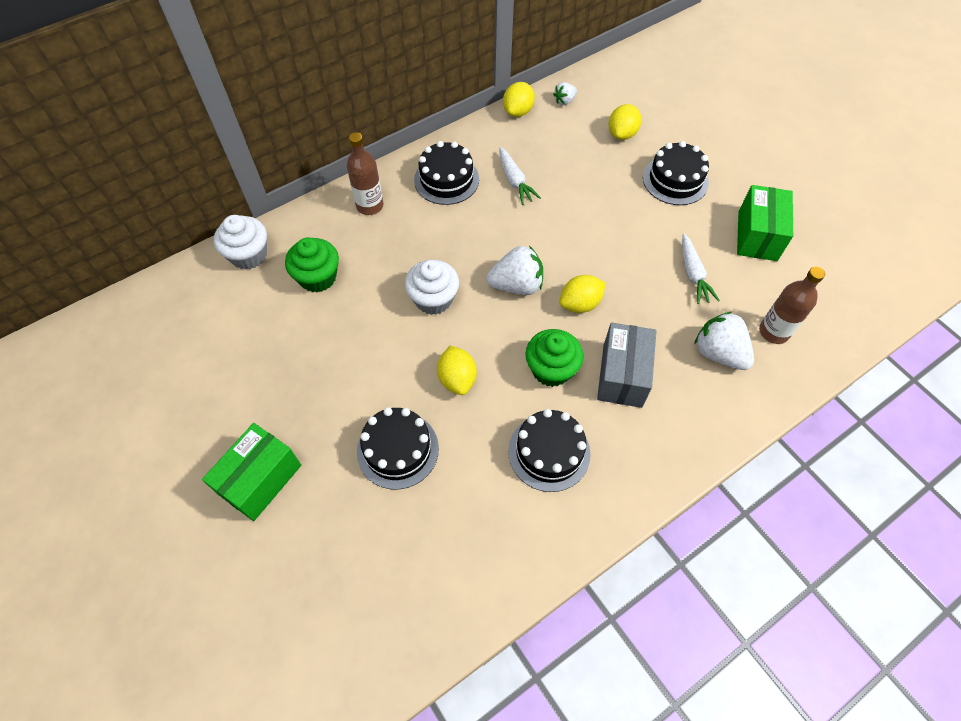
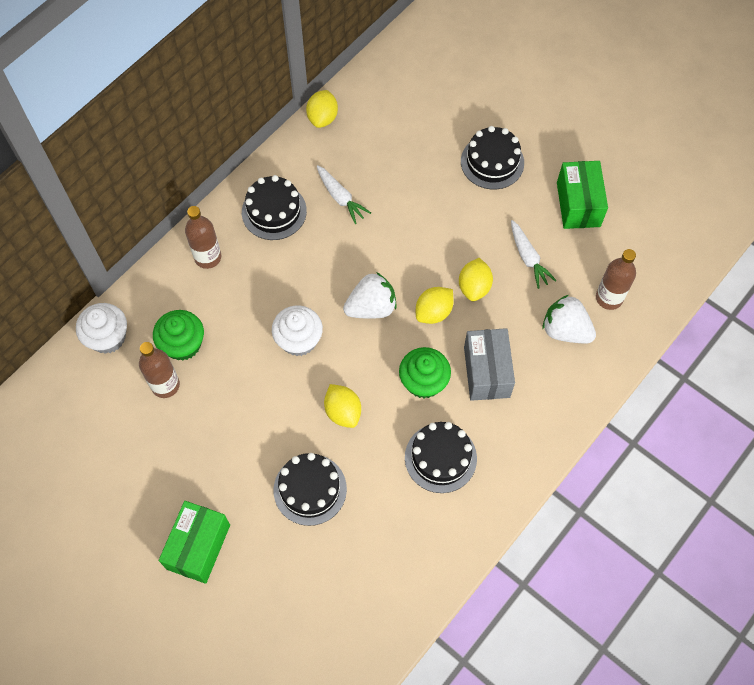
camera: 15 degrees left, 5 degrees up
(287, 311) = (165, 385): none -> brown bottle
(564, 101) = (365, 95): white strawberry -> none
(622, 134) = (430, 121): yellow lemon -> yellow lemon (474, 287)

